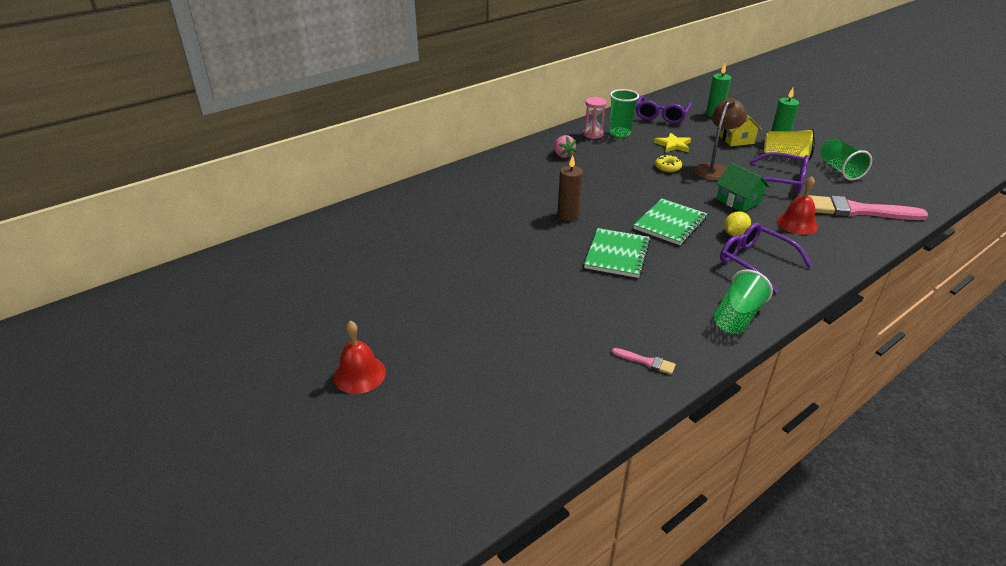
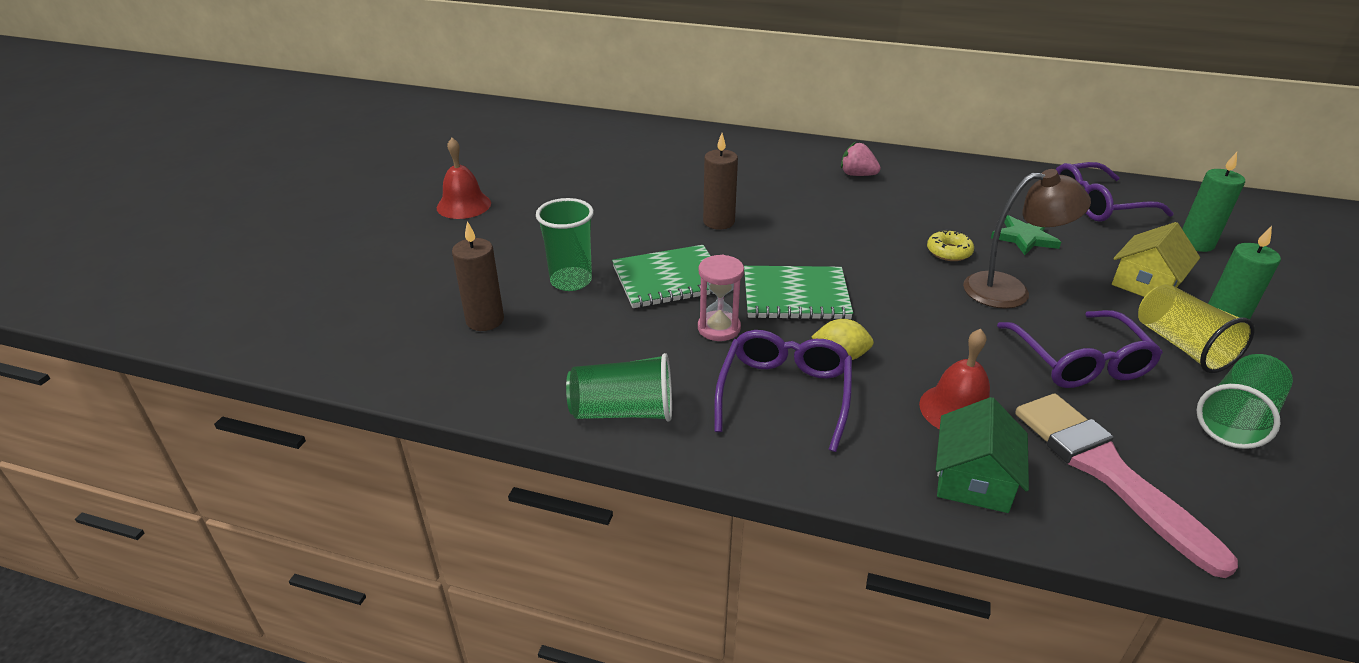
camera: 55 degrees right, 0 degrees up
(359, 374) = (323, 213): red bell -> red bell (464, 205)
(563, 155) = (857, 175): pink strawberry -> pink strawberry turned 90 degrees clockwise
(593, 134) = (947, 176): pink hourglass -> pink hourglass (719, 328)
(602, 337) = (485, 320): none -> brown candle
(620, 133) = (984, 191): green cup -> green cup (571, 281)
(646, 362) = (461, 364): pink brush -> none
(673, 145) = (1024, 238): yellow star -> green star
(738, 201) = (944, 336): green house -> green house (973, 479)

